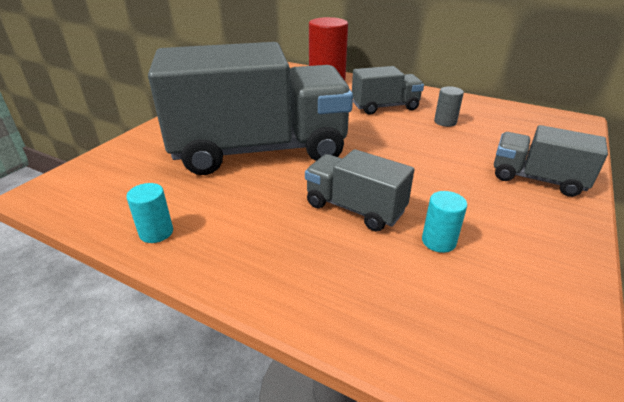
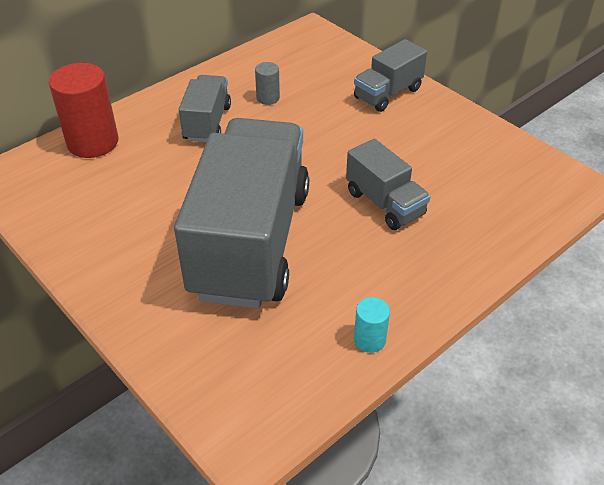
camera: 70 degrees left, 10 degrees up
(354, 208) = (385, 203): grey truck -> grey truck turned 90 degrees counterclockwise
(438, 241) = (442, 174): turquoise cylinder -> none

